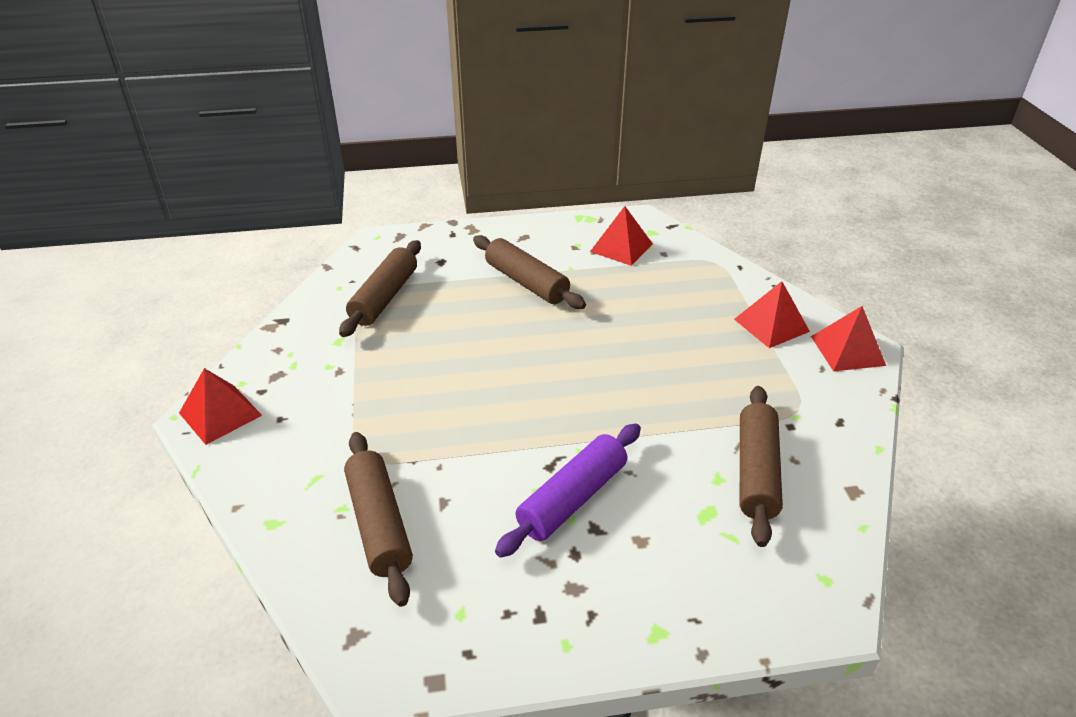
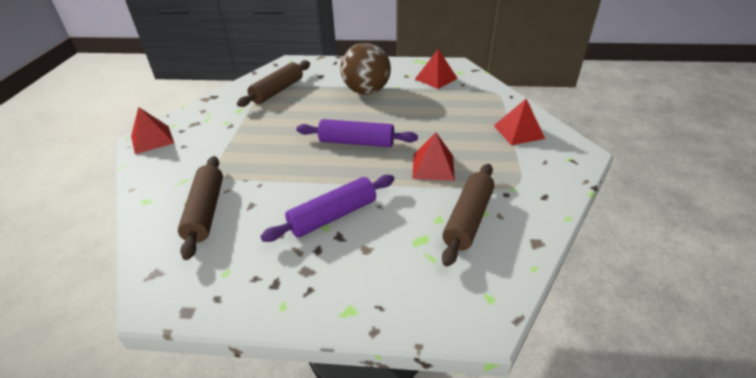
camera: 15 degrees right, 0 degrees up
(526, 282) = (366, 91): brown rolling pin -> brown ball
(552, 373) = (356, 142): none -> purple rolling pin
(847, 350) = (569, 153): red pyramid -> red pyramid (433, 167)

